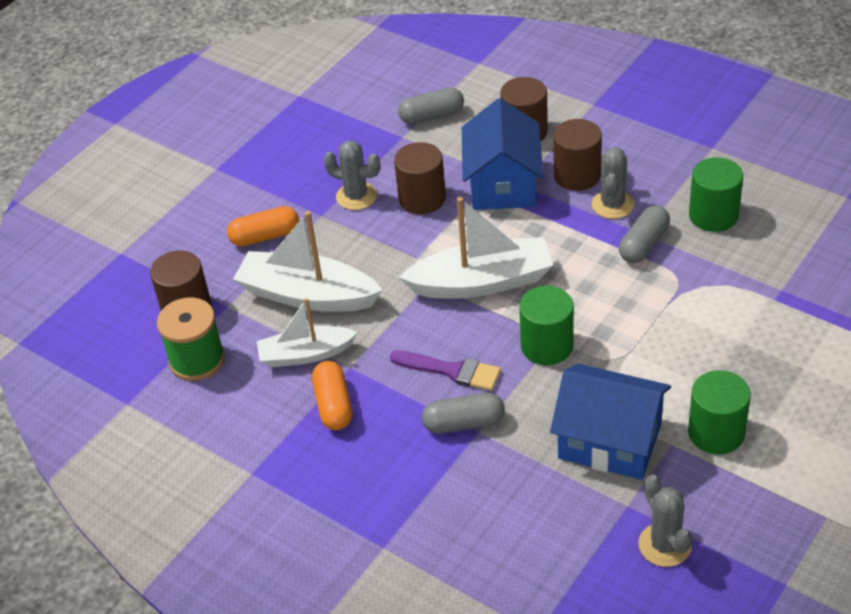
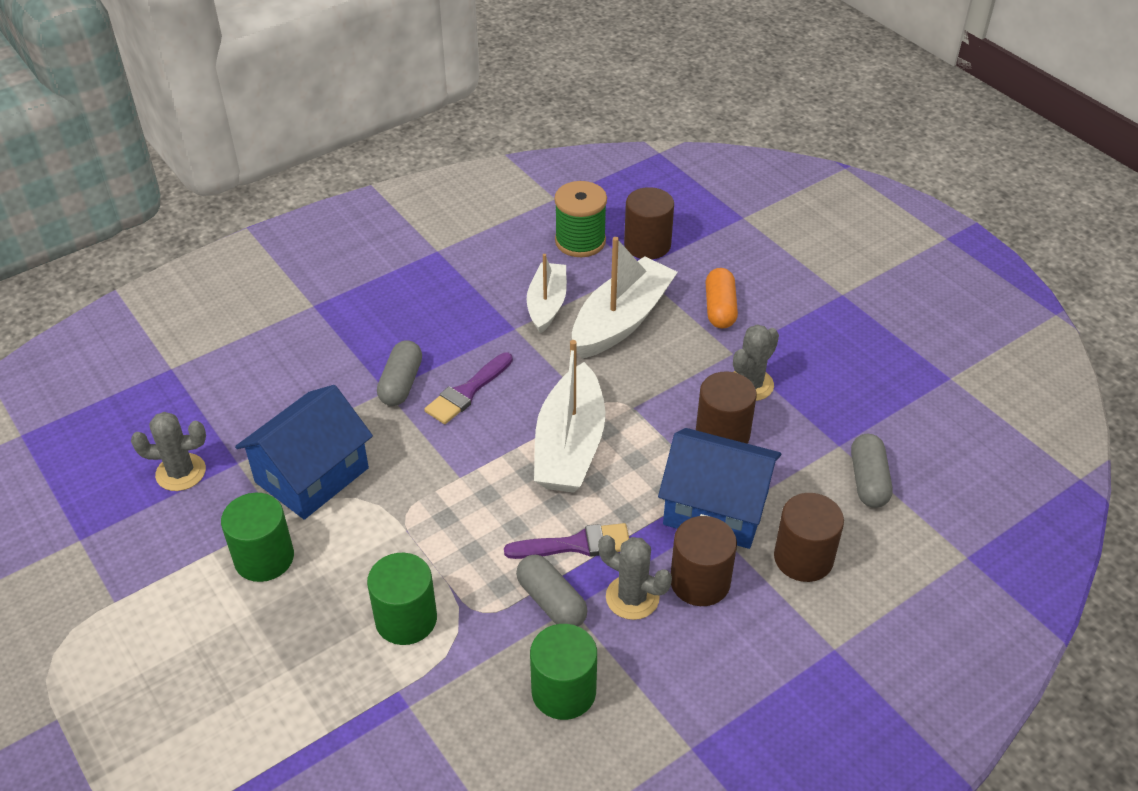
camera: 105 degrees right, 0 degrees up
(334, 405) = (476, 309): orange capsule -> none
(547, 346) = (454, 468): green cylinder -> green cylinder (406, 619)
(583, 247) = (576, 544): none -> purple brush

